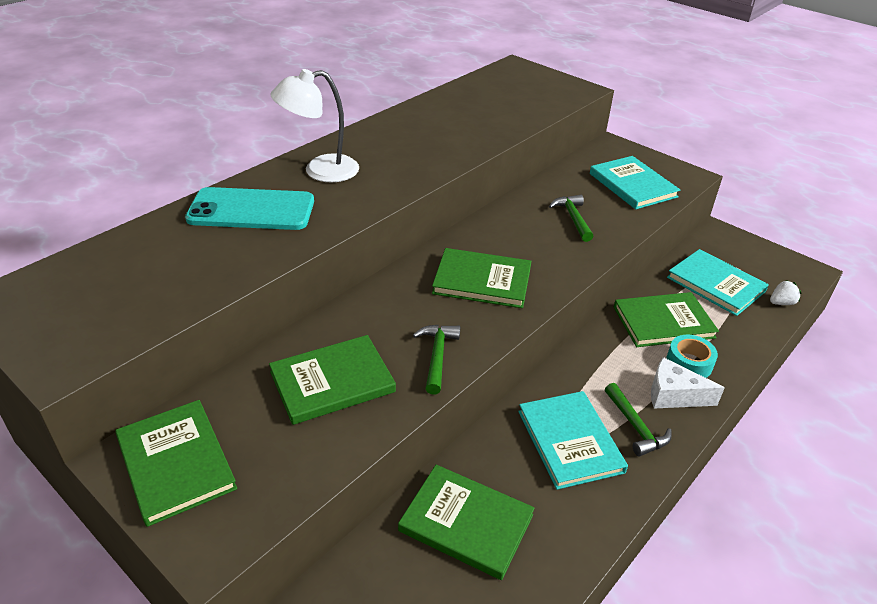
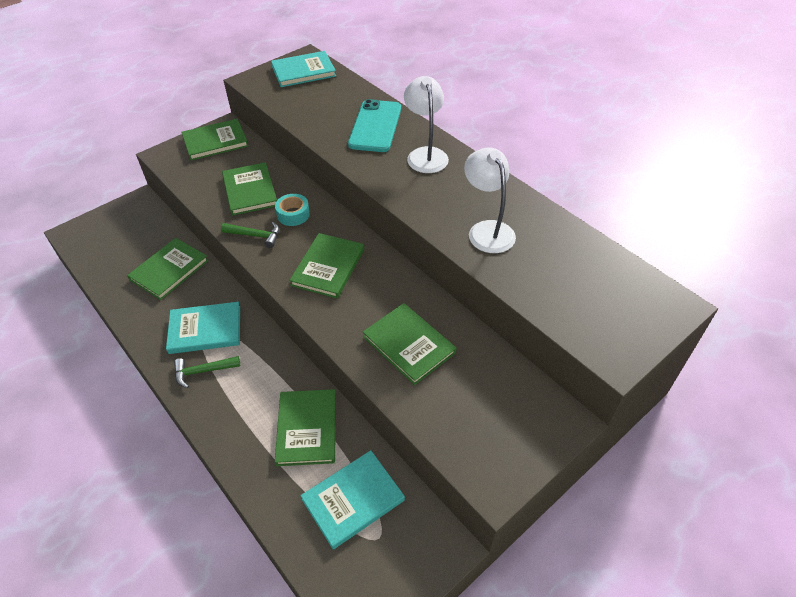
camera: 100 degrees right, 10 degrees up
(450, 135) = (487, 230): none -> white lamp
(573, 218) = (409, 345): green hammer -> green book
(632, 185) = (470, 415): turquoise book -> turquoise book (303, 71)
(674, 395) = (222, 407): white cheese -> none
(689, 363) = (252, 431): turquoise tape -> turquoise tape (293, 214)
(781, 303) = (311, 558): white strawberry -> none

